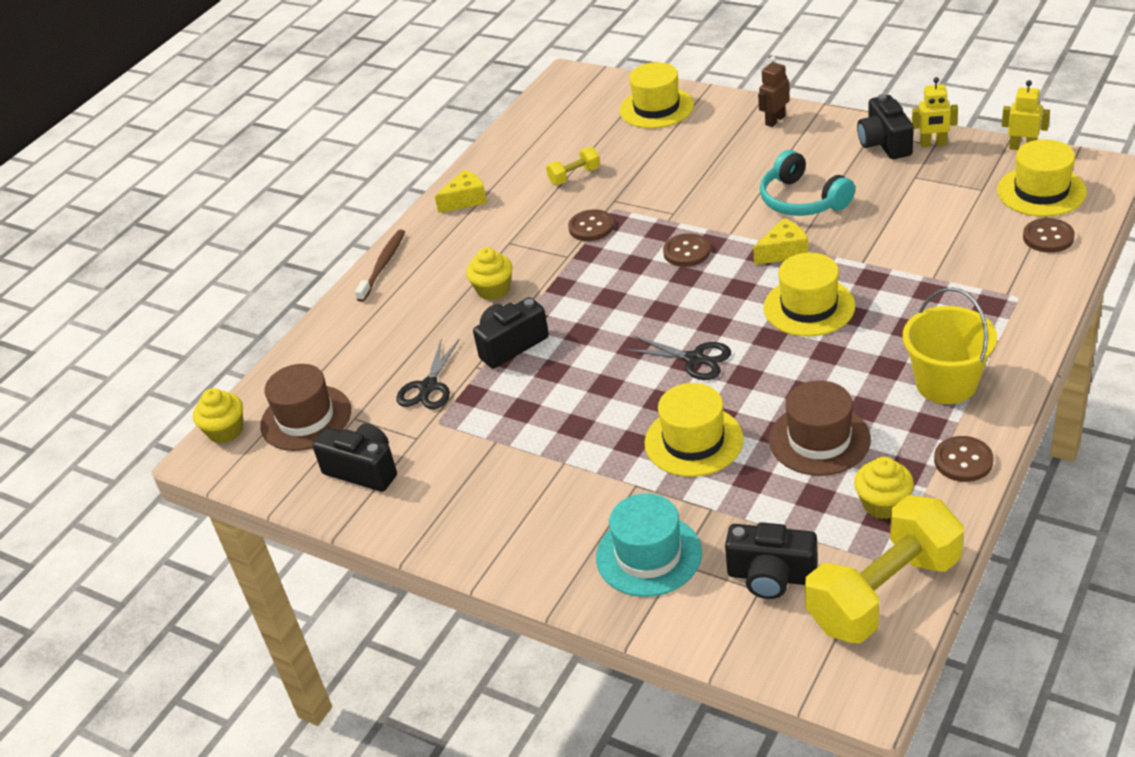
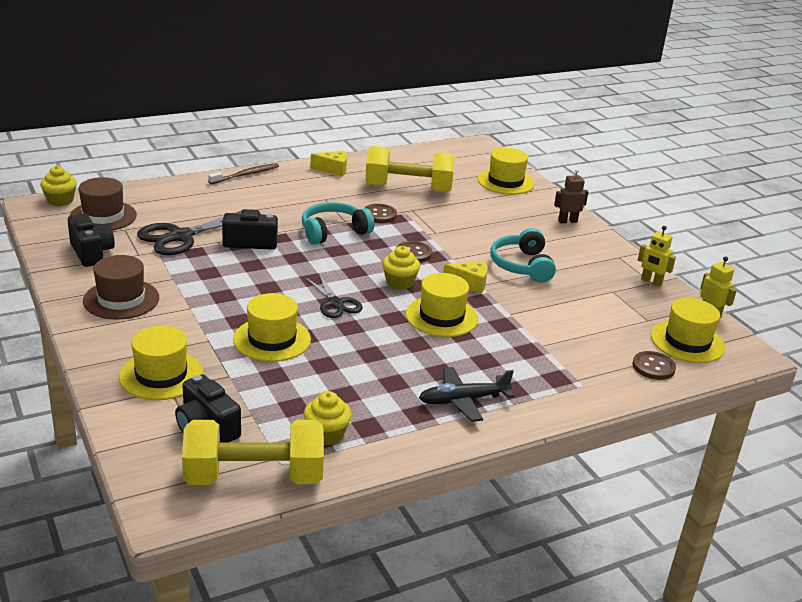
camera: 25 degrees right, 10 degrees down
(428, 387) = (180, 237): black scissors -> black scissors, size x1.60
(493, 289) = (282, 214): yellow cupcake -> yellow cupcake (399, 282)
(574, 176) = (408, 188): yellow dumbbell -> yellow dumbbell, size x2.24
(575, 277) = (333, 232): none -> turquoise headphones
(648, 555) = (161, 375): turquoise hat -> yellow hat
(819, 439) = (342, 381): brown hat -> brown hat (121, 299)
(884, 143) = (619, 266): black camera -> none
(946, 383) = (463, 400): yellow bucket -> black plane
(963, 461) = (410, 444): brown button -> none

